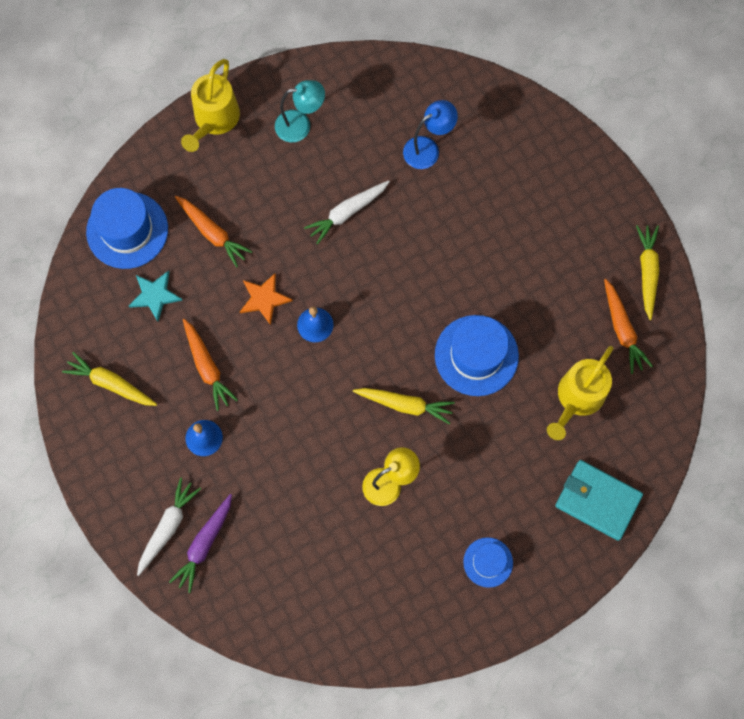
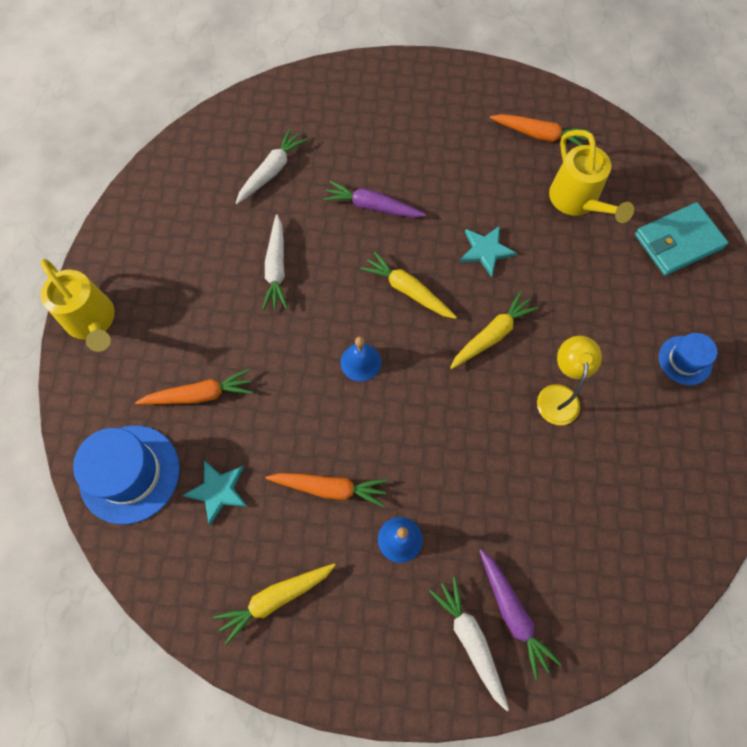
camera: 55 degrees left, 5 degrees down
(264, 299) = (301, 390): orange star -> none
(300, 125) = (163, 253): turquoise lamp -> none
(428, 149) = (271, 171): blue lamp -> white carrot
(453, 245) = (372, 206): none -> purple carrot
(476, 355) = (486, 251): blue hat -> turquoise star
(647, 272) = (502, 90): yellow carrot -> yellow carrot (408, 290)

